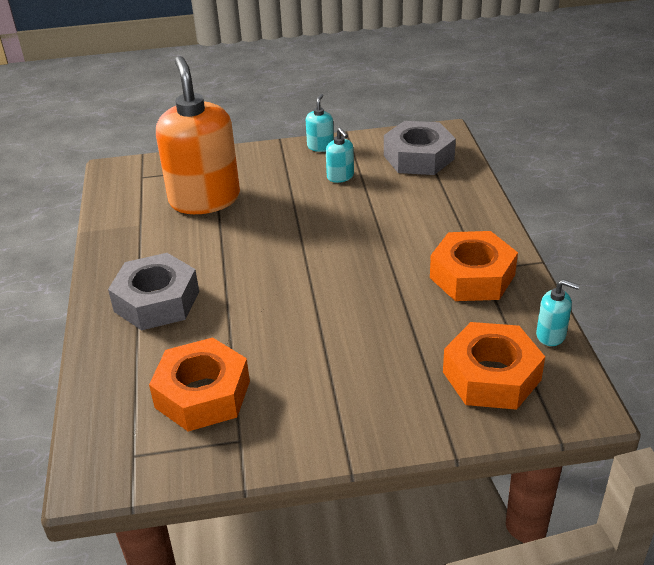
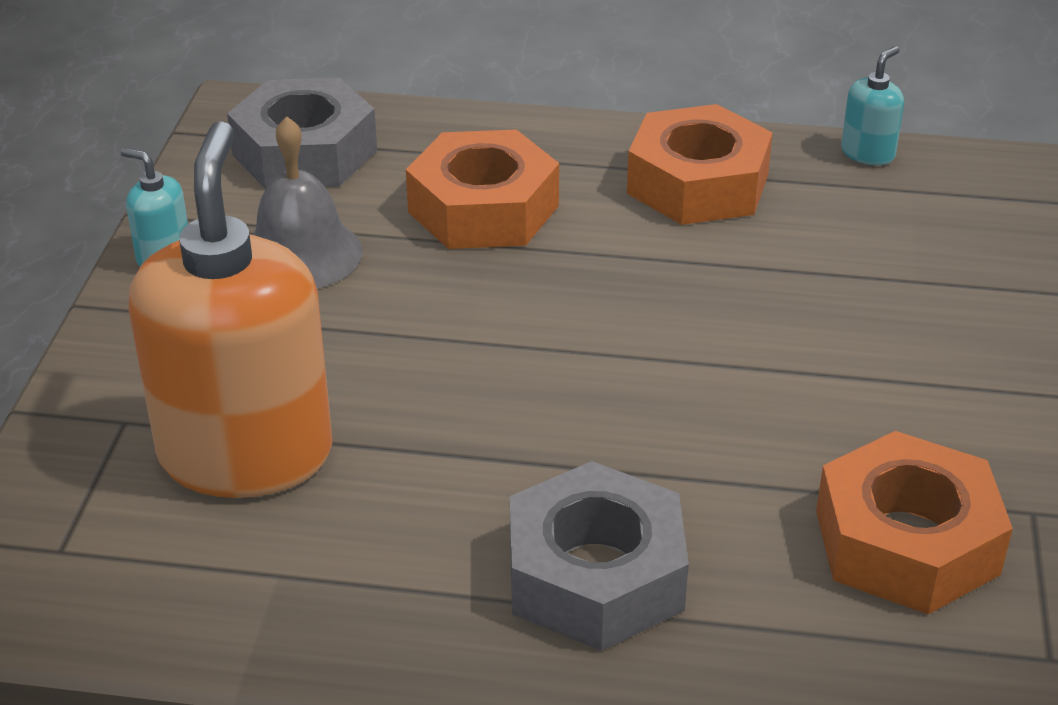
camera: 75 degrees left, 0 degrees up
(204, 199) = (246, 453): orange soap dispenser -> orange soap dispenser turned 90 degrees clockwise
(340, 177) = (301, 253): turquoise soap dispenser -> grey bell
(491, 376) = (941, 225): orange nut -> orange nut (483, 209)

